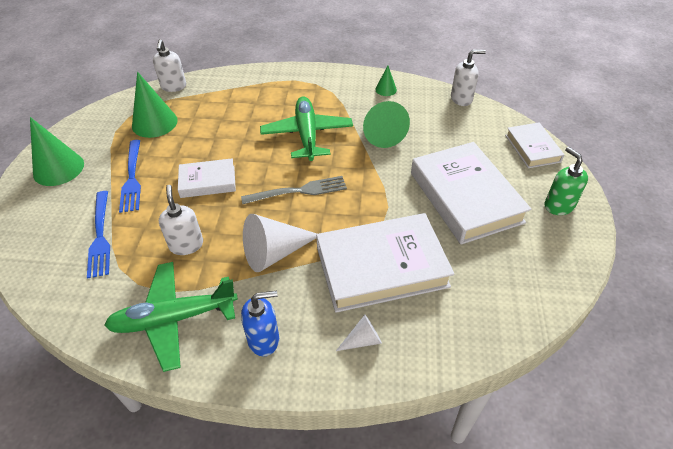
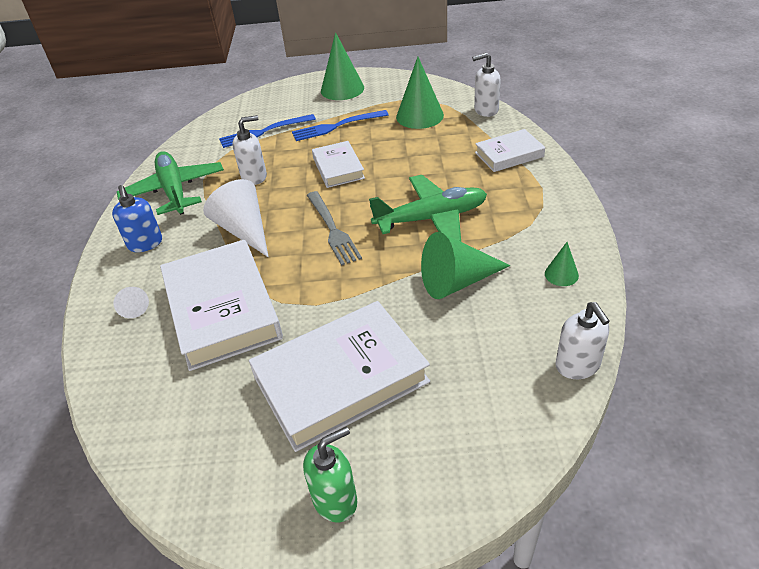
camera: 85 degrees right, 5 degrees down
(532, 148) = (472, 469): white book -> white book (509, 155)

